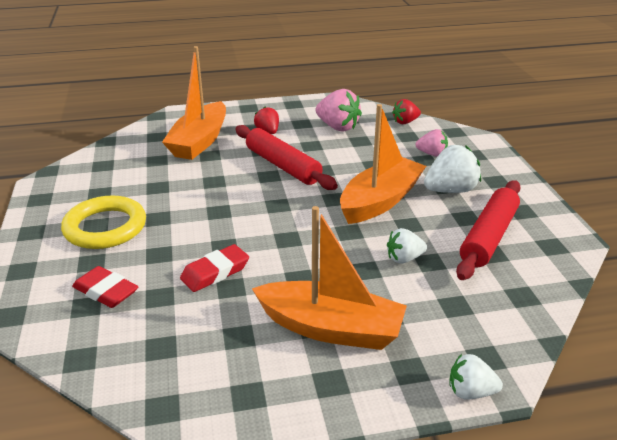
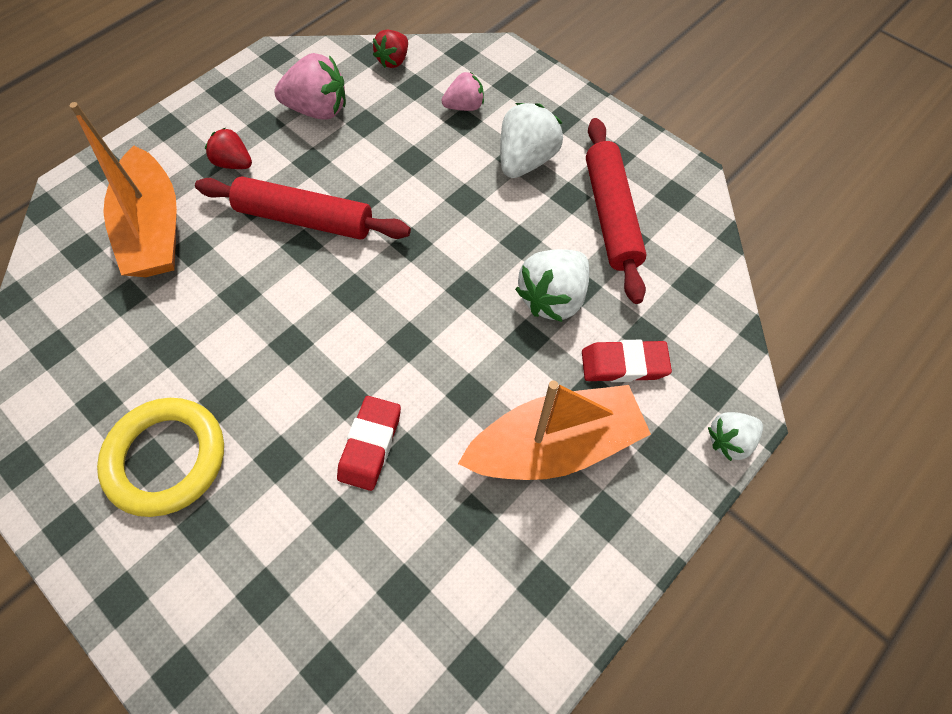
camera: 35 degrees left, 30 degrees up
(106, 291) = (266, 558): red eraser -> red eraser (624, 364)
(380, 201) = (465, 219): orange boat -> none
(404, 258) = (553, 298): white strawberry -> white strawberry, size x1.63

